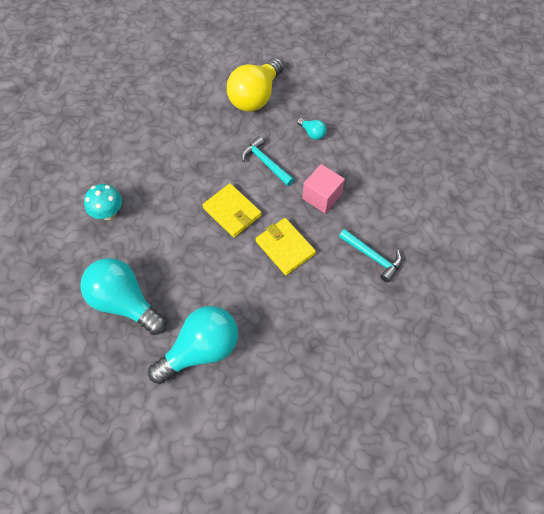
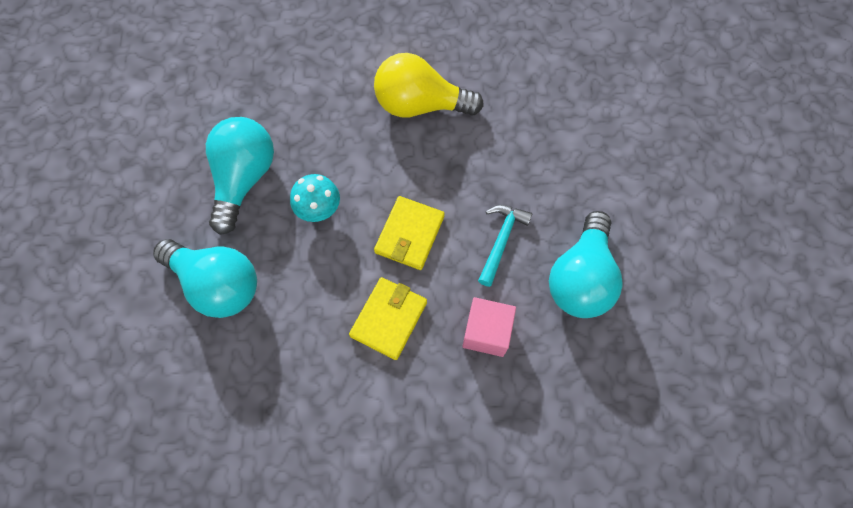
camera: 65 degrees right, 5 degrees up
(108, 213) = (345, 107): turquoise mushroom -> turquoise mushroom (319, 210)
(255, 96) = (597, 182): yellow light bulb -> yellow light bulb (420, 105)
(312, 133) = (580, 278): turquoise light bulb -> turquoise light bulb, size x2.33
(372, 257) = (426, 437): turquoise hammer -> none

